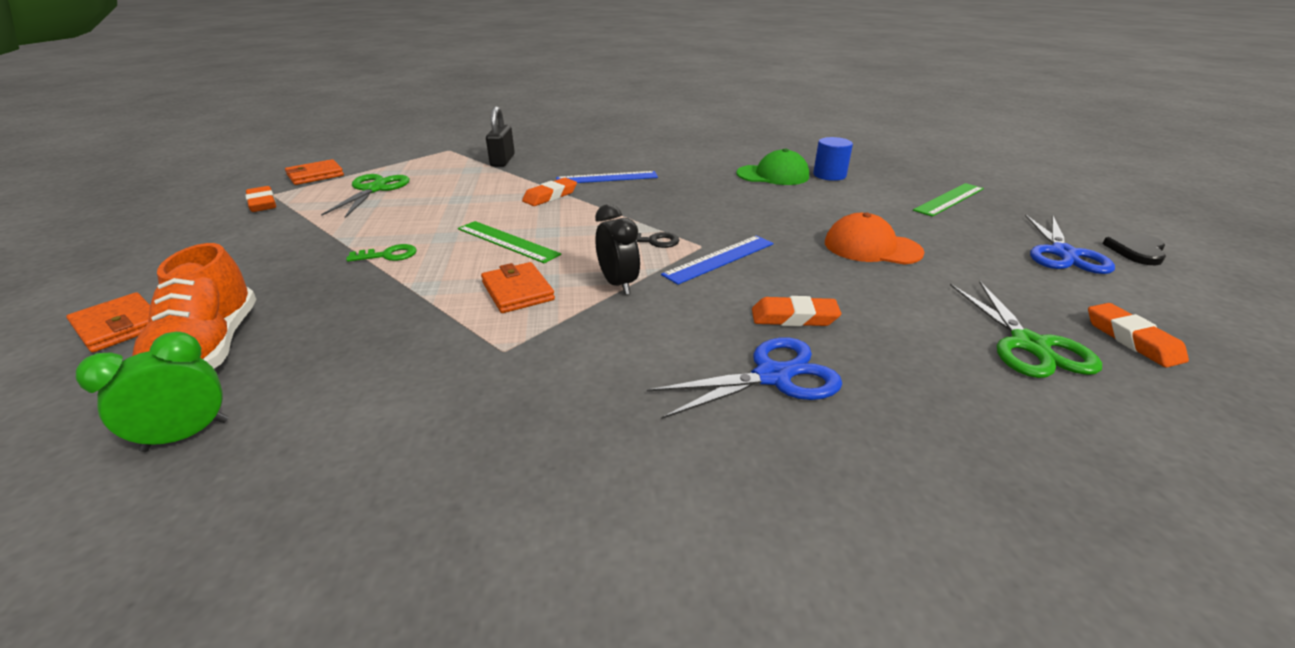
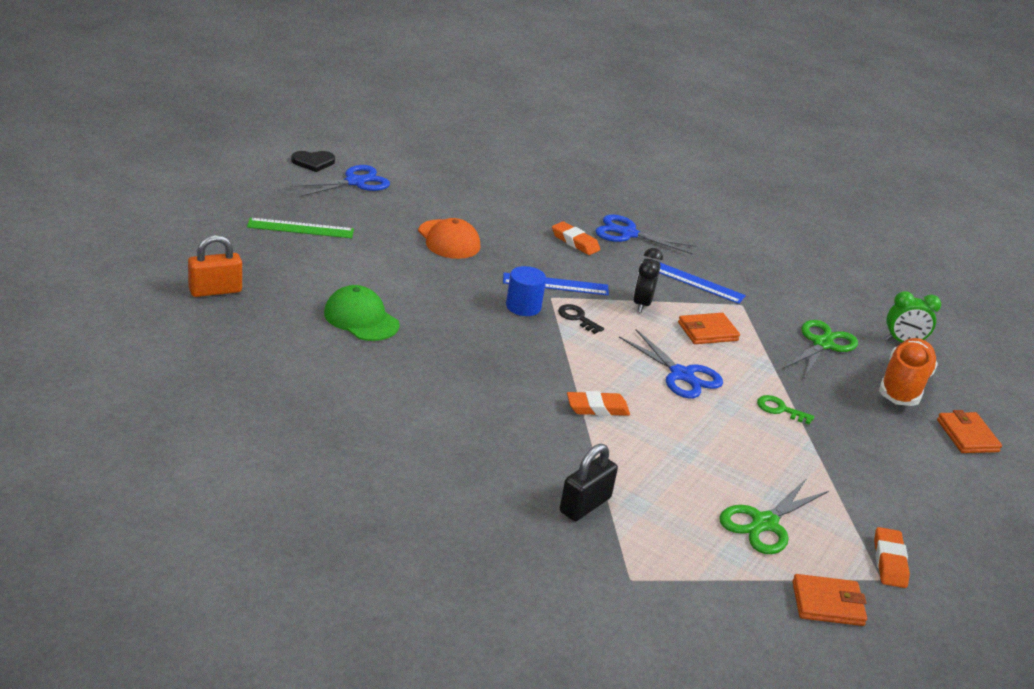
camera: 145 degrees left, 0 degrees up
(507, 241) = (682, 375): green ruler -> blue scissors
(517, 291) = (707, 332): orange wallet -> orange wallet turned 60 degrees clockwise
(607, 178) = (513, 404): blue ruler -> blue ruler (694, 281)
(829, 175) = (316, 291): blue cylinder -> blue cylinder (523, 306)
(863, 154) = (215, 290): none -> orange padlock
(1029, 345) = (495, 184): green scissors -> green scissors (822, 344)
(1132, 340) = (447, 163): orange eraser -> none

